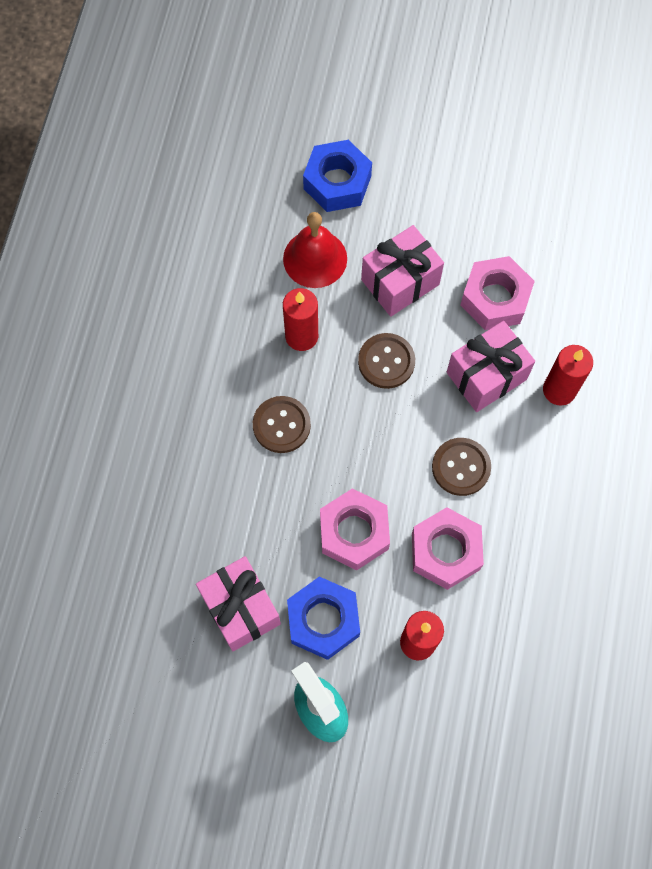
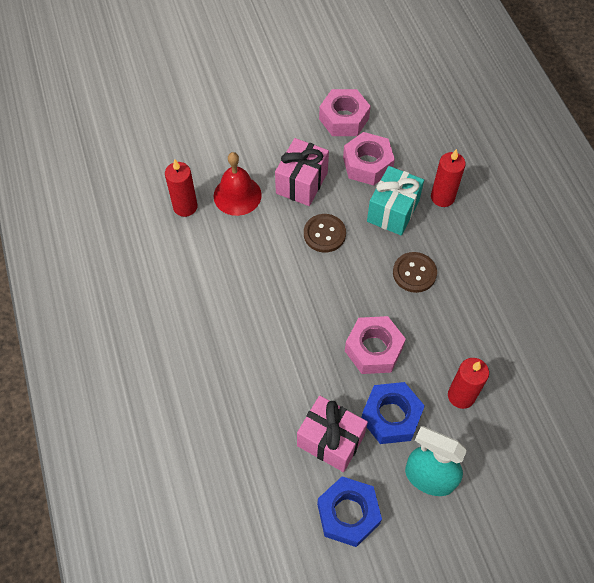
camera: 30 degrees left, 10 degrees down
(281, 425) = (281, 307): brown button -> none
(301, 336) = (259, 246): red candle -> red candle (185, 207)
(337, 182) = (222, 144): blue nut -> blue nut (348, 514)
(445, 551) = (440, 329): pink nut -> pink nut (344, 119)
(486, 376) = (393, 211): pink gift -> turquoise gift

